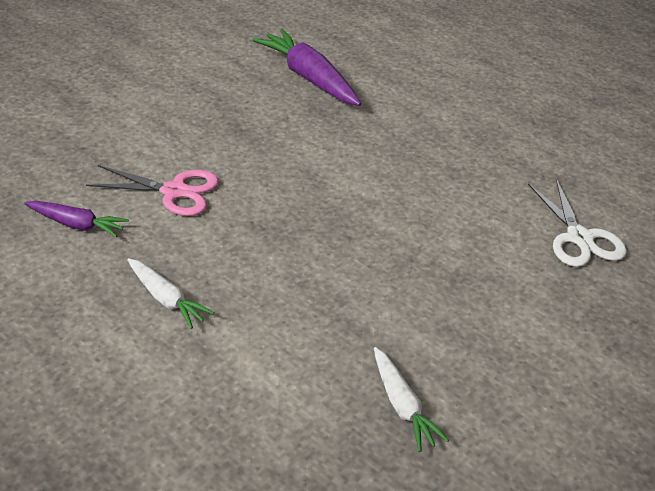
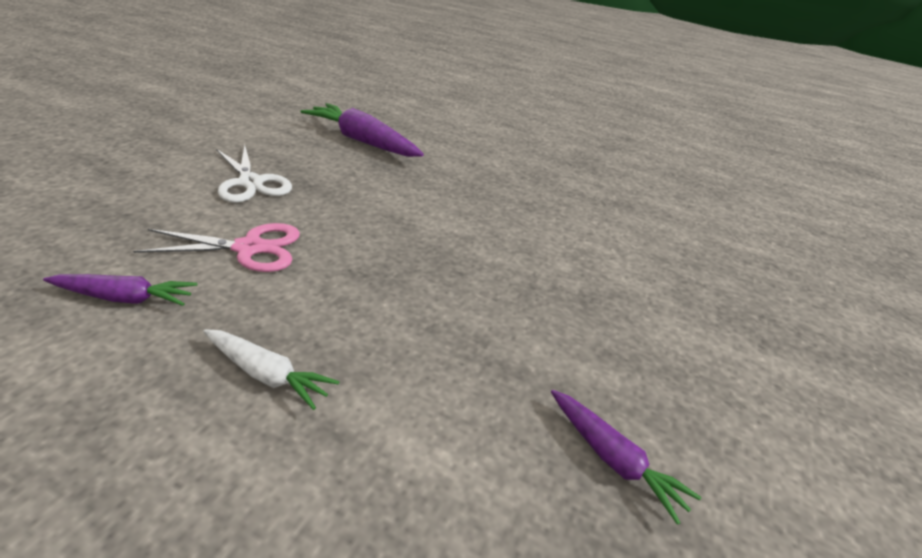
camera: 20 degrees left, 5 degrees down
(402, 405) = (613, 459): white carrot -> purple carrot
(579, 238) = (665, 248): white scissors -> white scissors (251, 183)

